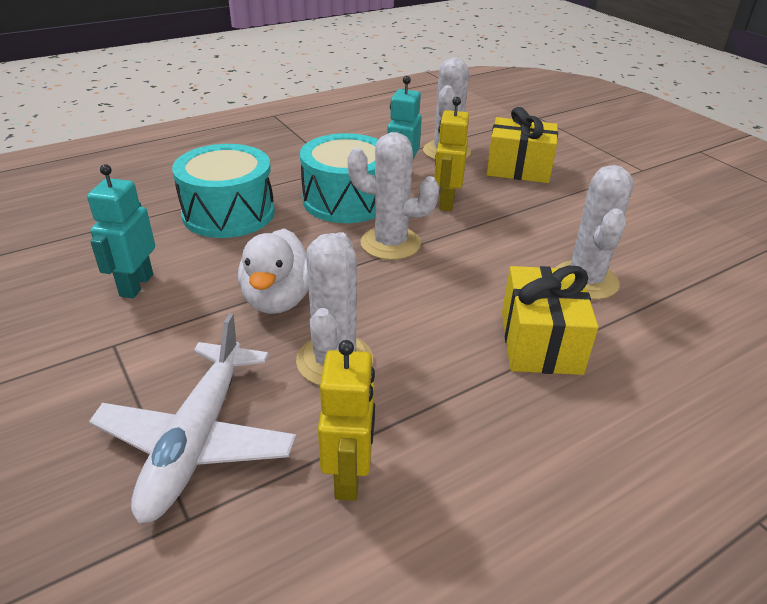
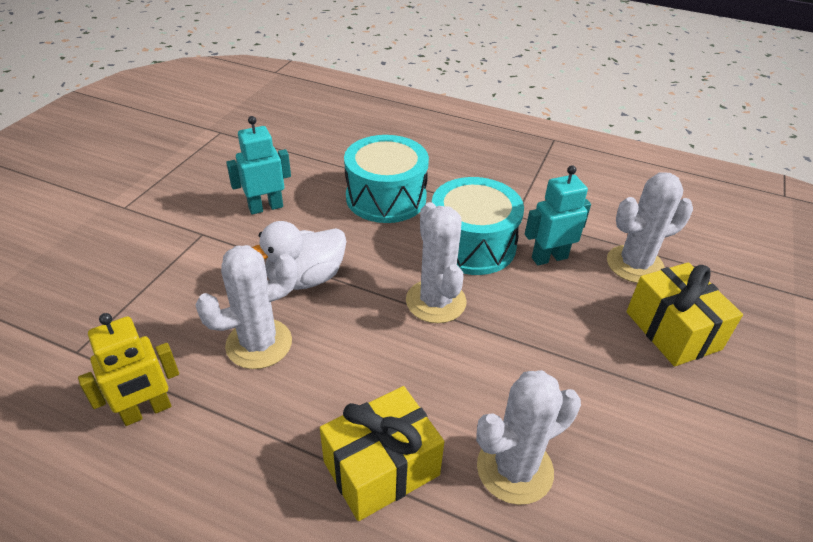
camera: 55 degrees right, 5 degrees up
(197, 439) = (141, 318): white plane -> none
(446, 202) = (541, 306): yellow robot -> none

